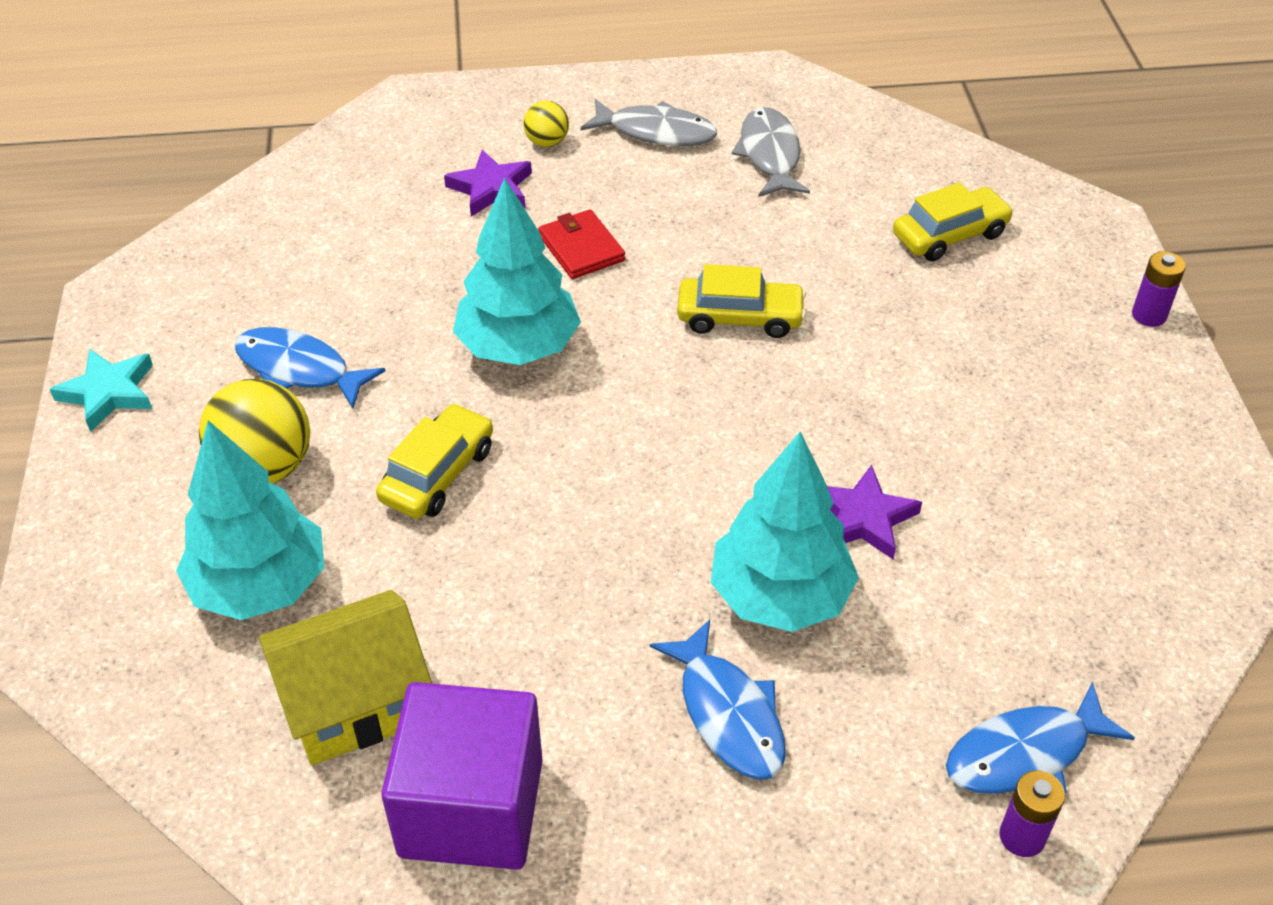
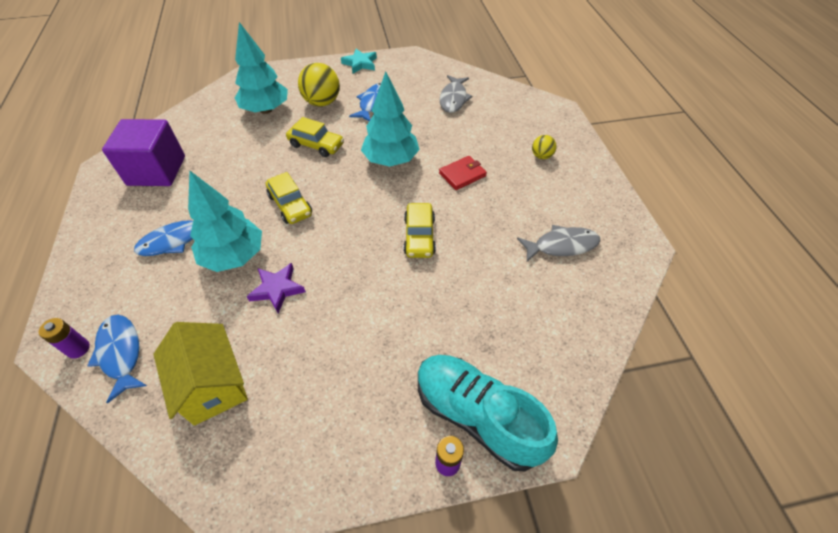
camera: 85 degrees right, 5 degrees up
(356, 704) = (209, 138): yellow house -> yellow house (212, 385)
(491, 189) = (499, 141): purple star -> none
(656, 132) = (565, 196): grey fish -> grey fish (453, 99)
(949, 235) = (509, 338): yellow car -> yellow car (290, 205)
(1078, 280) = (477, 416): none -> turquoise shoe

